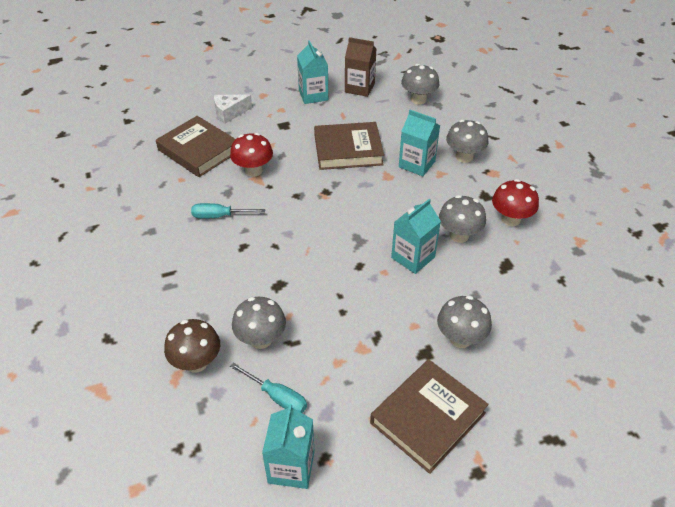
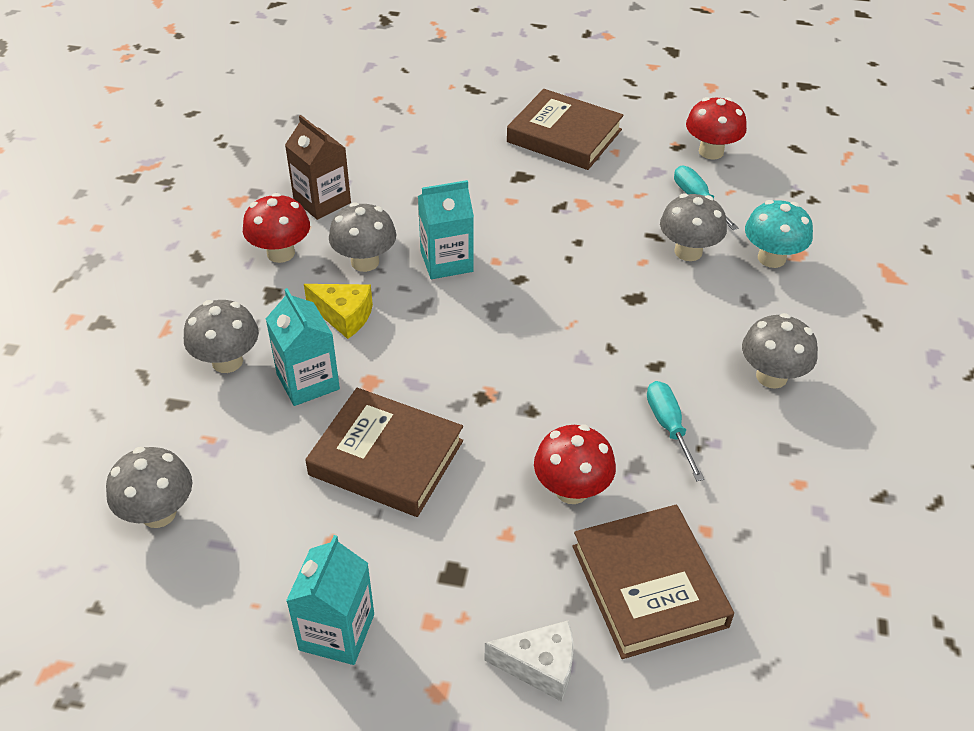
camera: 150 degrees left, 0 degrees up
(196, 362) = (771, 258): brown mushroom -> turquoise mushroom
(219, 216) = (668, 427): turquoise screwdriver -> turquoise screwdriver turned 135 degrees counterclockwise
(291, 467) = (711, 151): turquoise carton -> red mushroom
(359, 88) = (229, 605): brown carton -> brown carton (322, 201)
(428, 418) = (564, 136): brown book -> brown book turned 45 degrees clockwise
(435, 200) = (344, 316): none -> yellow cheese
(460, 338) = (475, 173): grey mushroom -> grey mushroom (771, 376)

